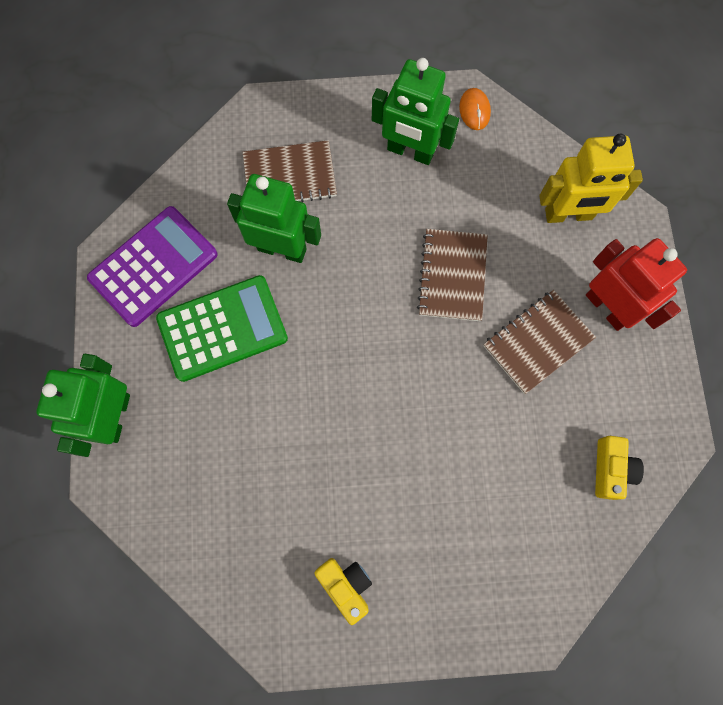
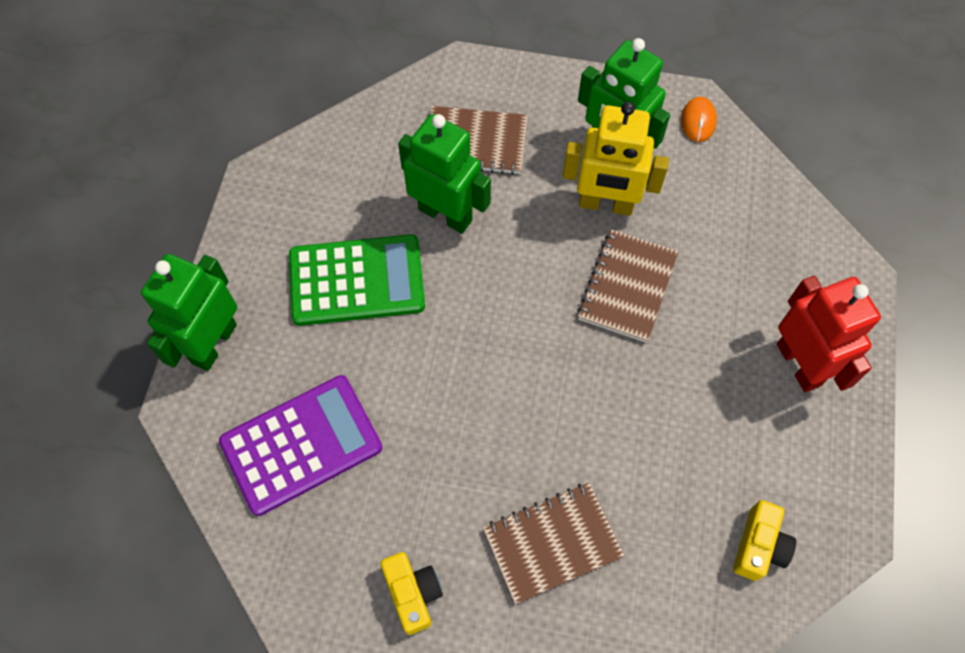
camera: 15 degrees right, 10 degrees down
(154, 266) = (302, 200): purple calculator -> purple calculator (301, 445)
(537, 342) = (707, 382): brown notebook -> brown notebook (552, 543)
(568, 215) = (778, 253): yellow robot -> yellow robot (605, 204)

